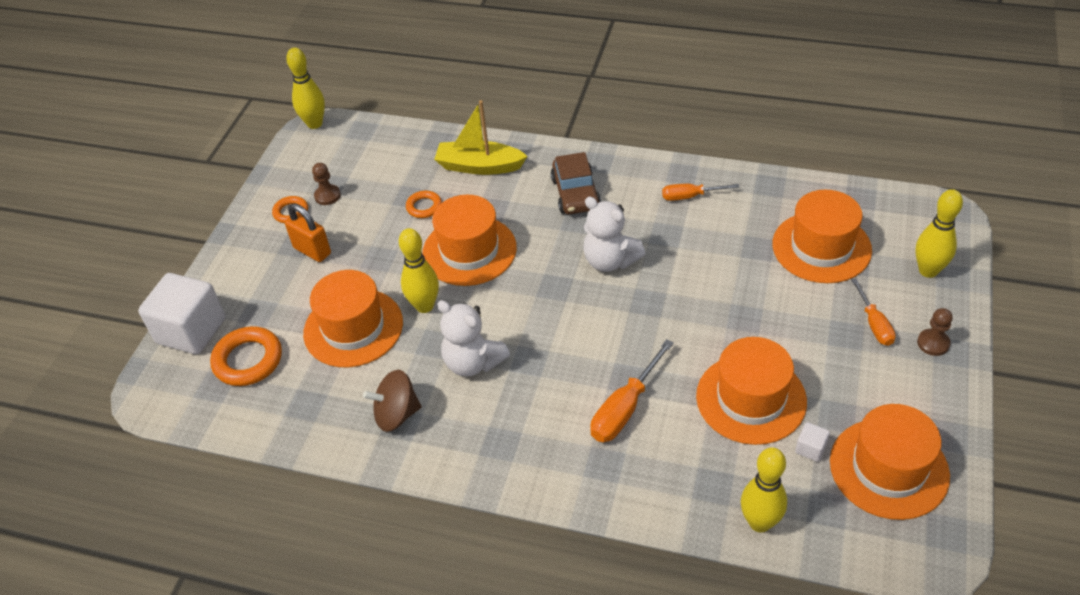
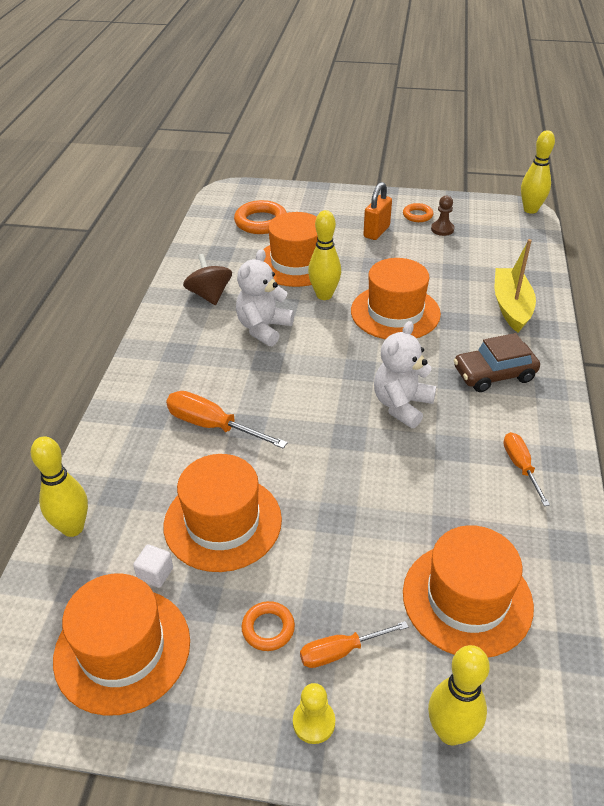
camera: 80 degrees right, 5 degrees down
(191, 331) = (287, 195): white cube -> none
(424, 207) = (444, 280): orange ring -> orange ring (268, 628)
(933, 343) = (314, 722): brown pawn -> yellow pawn

